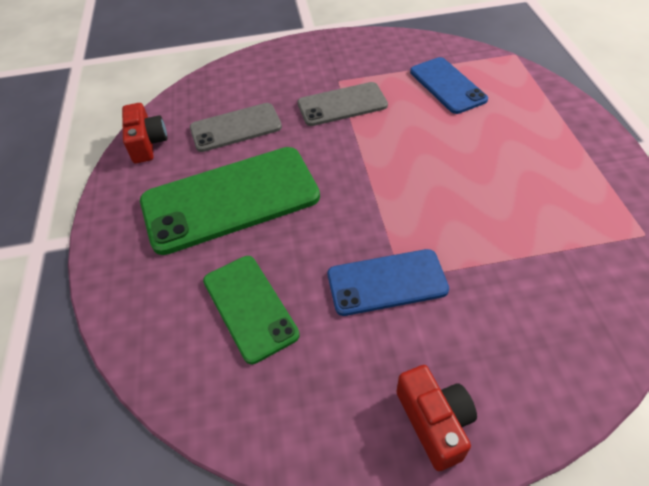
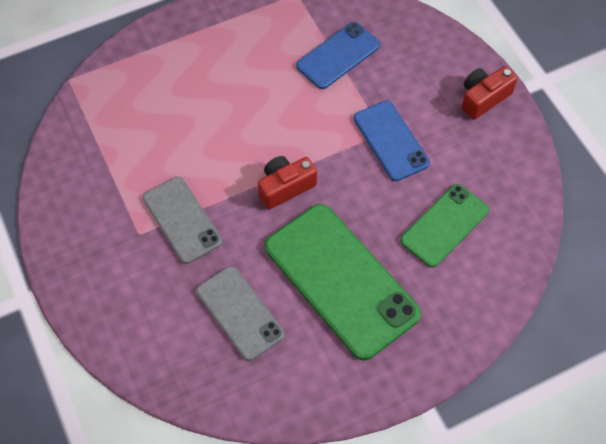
camera: 110 degrees left, 10 degrees up
(147, 143) = (285, 396): red camera -> red camera (285, 187)
(447, 85) = (134, 131): blue phone -> blue phone (338, 55)

